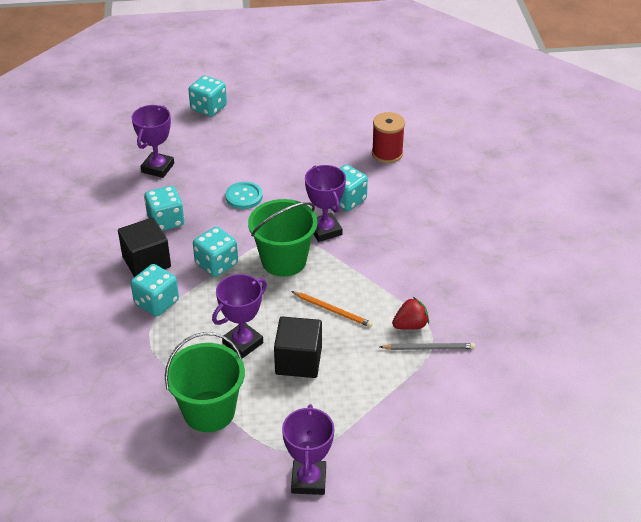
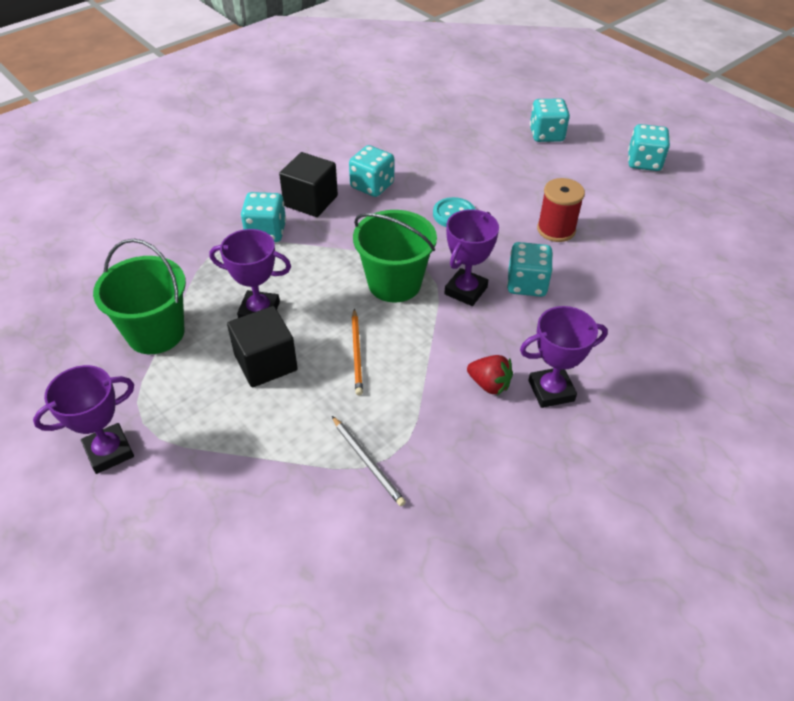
camera: 55 degrees right, 5 degrees up
(158, 168) = (434, 147): purple trophy -> purple trophy (551, 391)
(216, 264) = (347, 243): turquoise dice -> turquoise dice (644, 162)
(387, 154) = (633, 279): red spool -> red spool (556, 230)
(410, 325) = (389, 428): red strawberry -> red strawberry (489, 384)

